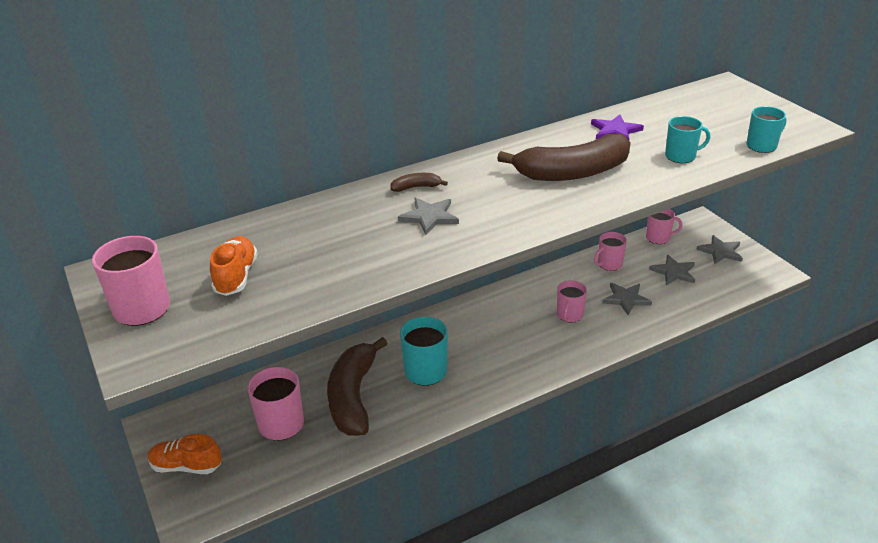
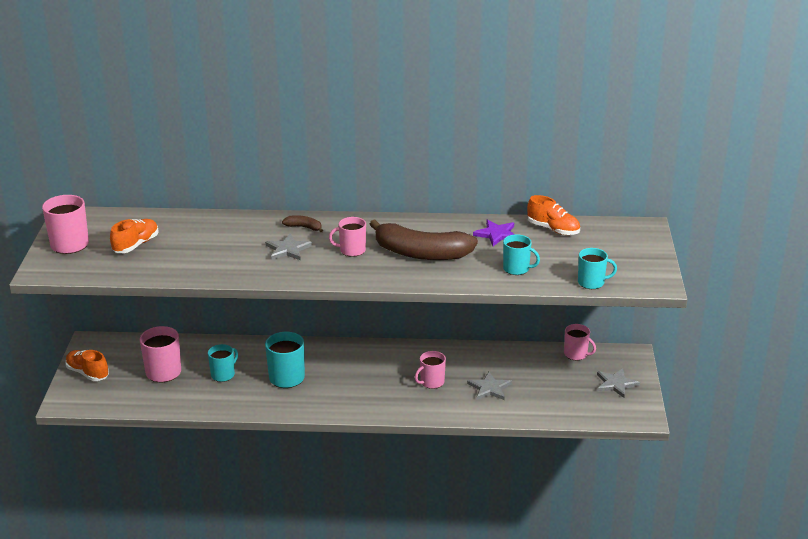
camera: 30 degrees right, 5 degrees down
(353, 397) = (223, 374): brown banana -> turquoise mug
(609, 264) = (508, 358): pink mug -> pink mug (352, 250)
(657, 110) = (553, 229): none -> orange shoe
(673, 272) = (554, 384): grey star -> none

